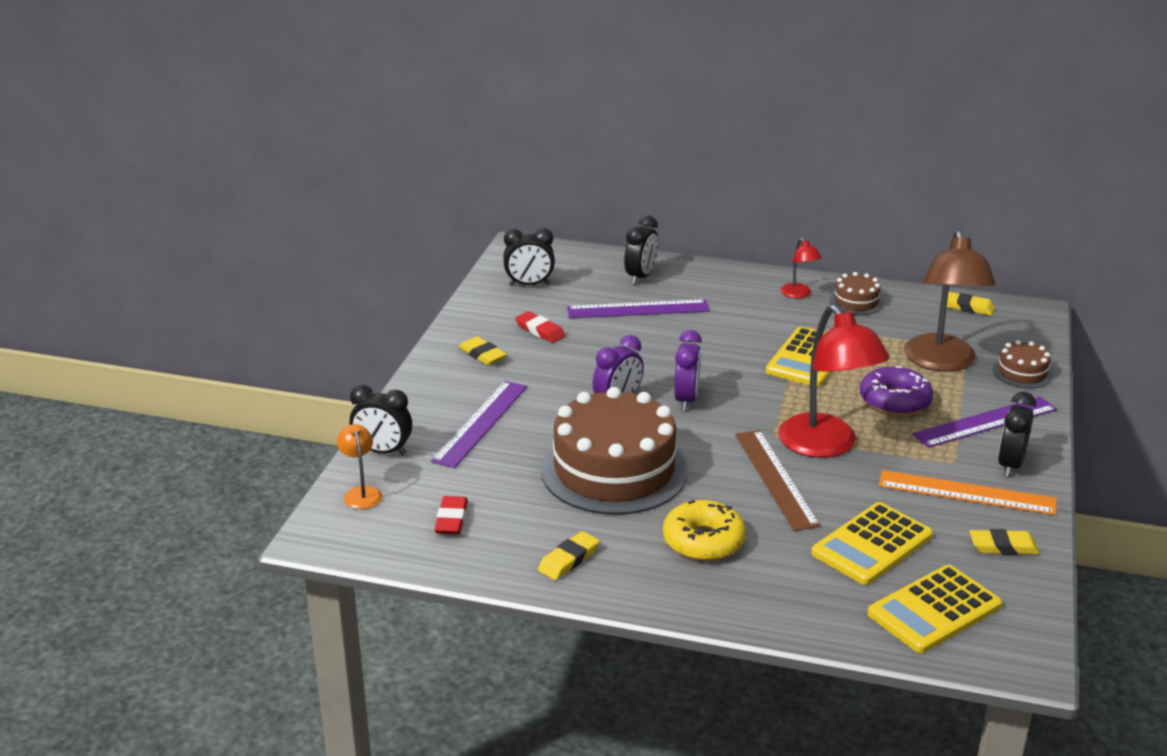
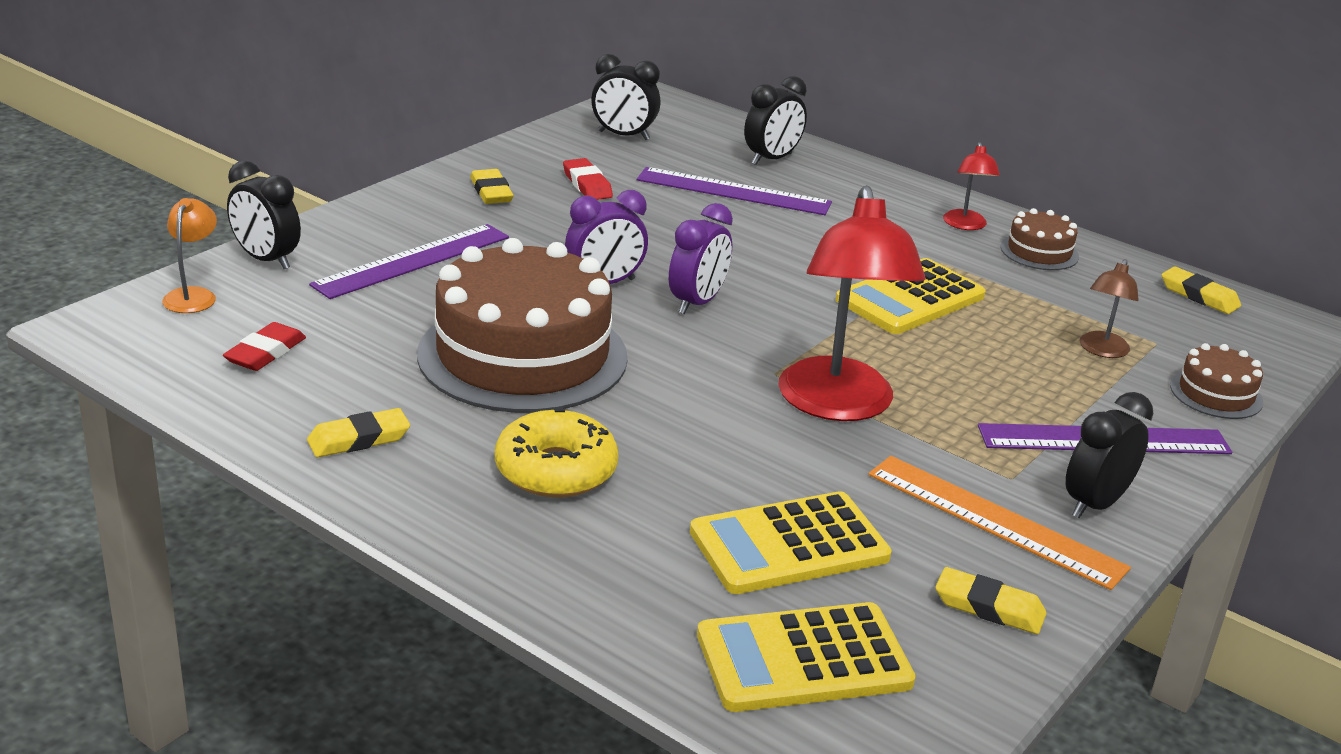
camera: 20 degrees right, 0 degrees up
(776, 478) = (729, 424): brown ruler -> none
(894, 401) = (989, 379): purple donut -> none
(941, 362) = (1101, 350): brown lamp -> brown lamp, size x0.47

